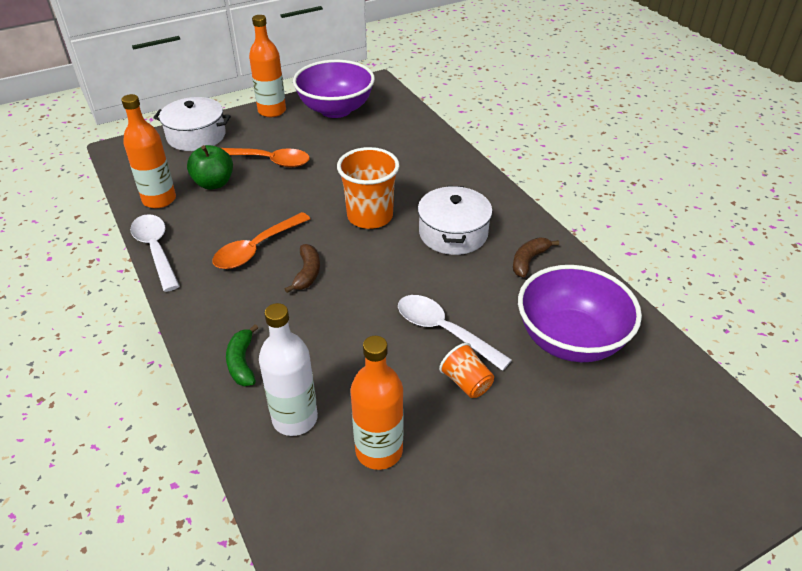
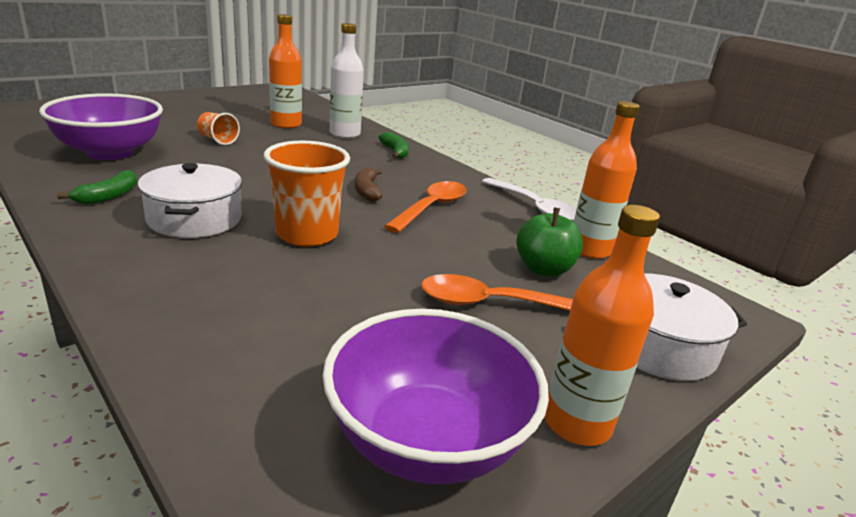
camera: 165 degrees right, 15 degrees down
(443, 331) = (230, 159): white spoon -> none
(529, 261) = (108, 196): brown banana -> green banana

